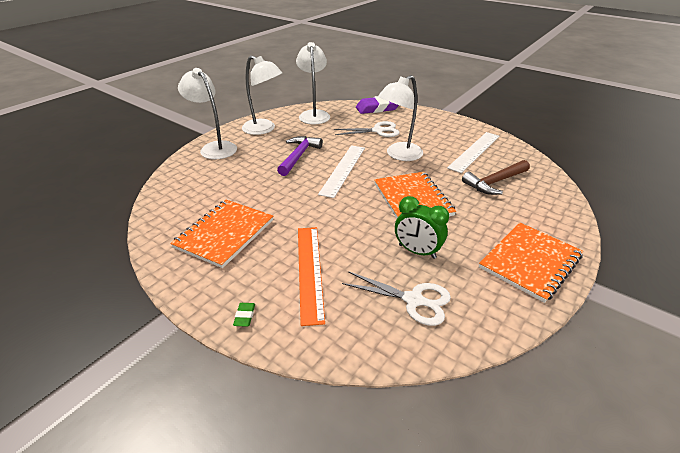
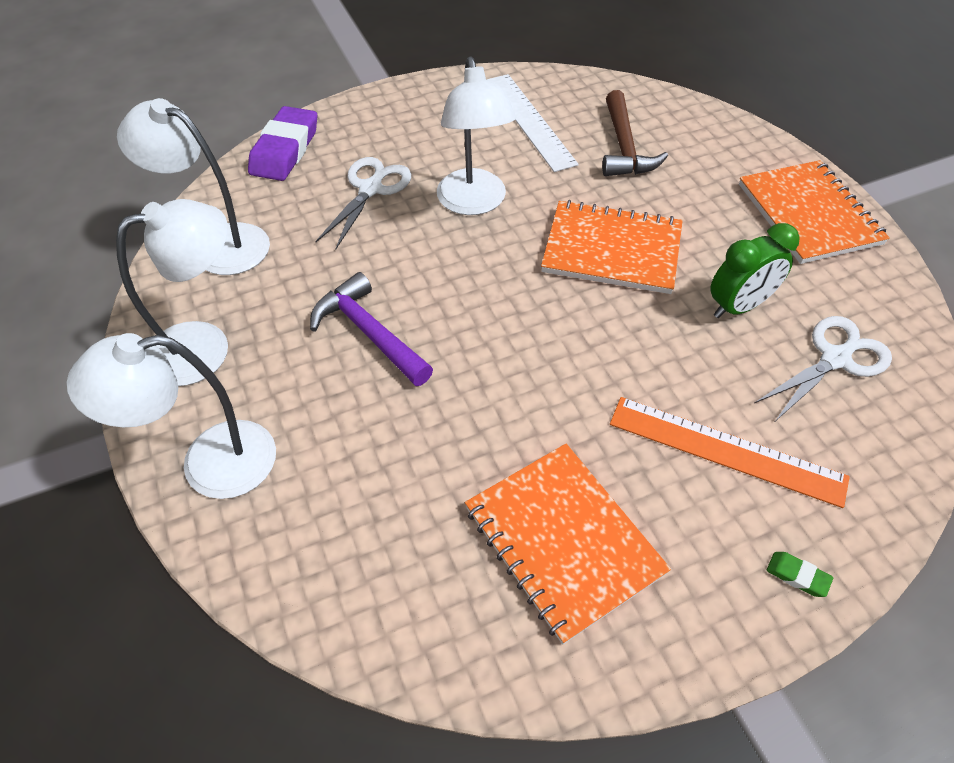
camera: 60 degrees left, 15 degrees up
(343, 170) = (467, 291): white ruler -> none

